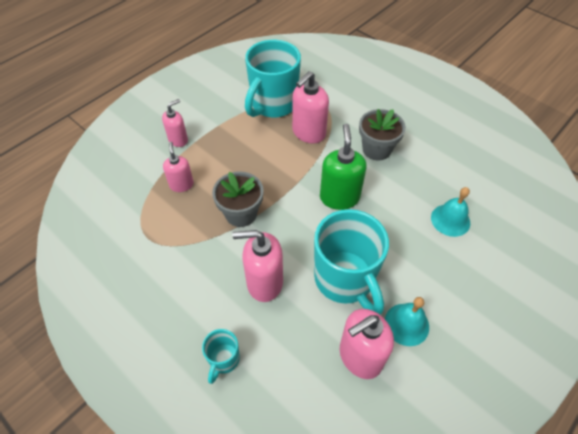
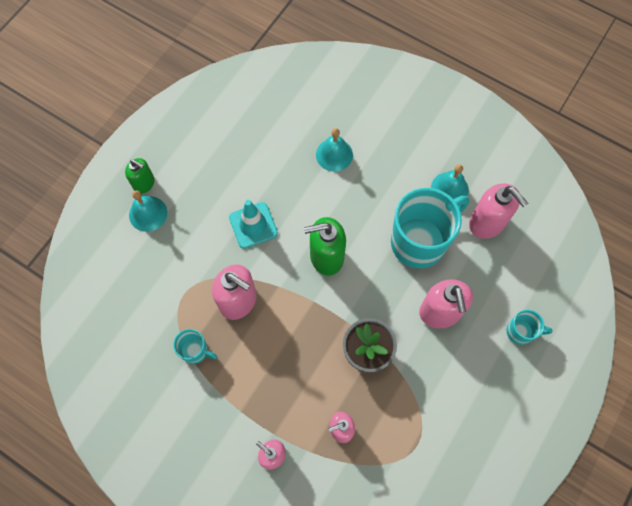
camera: 100 degrees left, 15 degrees up
(273, 104) = (195, 351): turquoise mug -> turquoise mug, size x0.47
(376, 149) = (253, 225): grey flower pot -> turquoise traffic cone
(393, 87) = (148, 213): none -> turquoise bell
(420, 87) = (144, 183): none -> green soap dispenser

